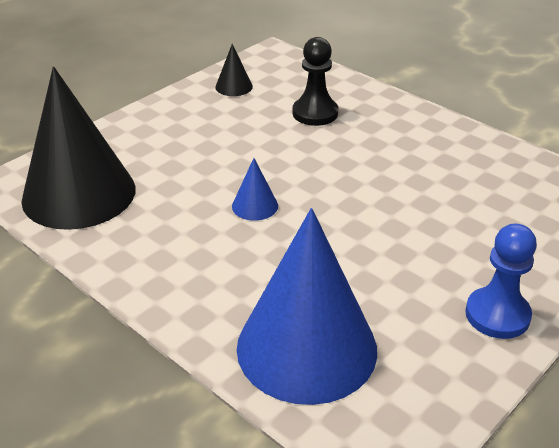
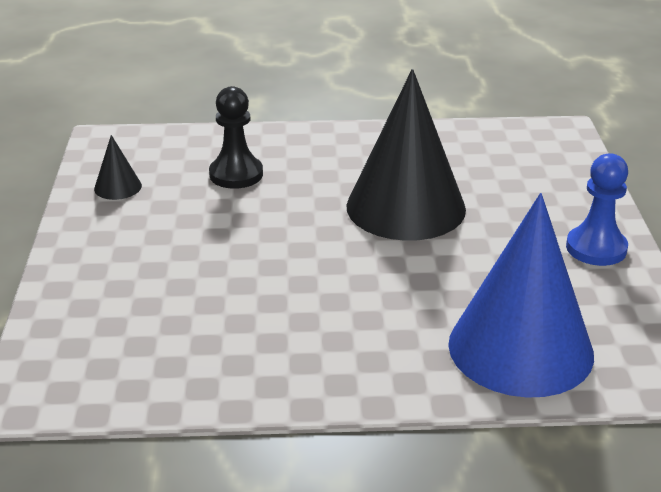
camera: 45 degrees left, 5 degrees down
(79, 194) = (129, 359): black cone -> black cone (406, 207)
(255, 206) = (312, 275): blue cone -> none

